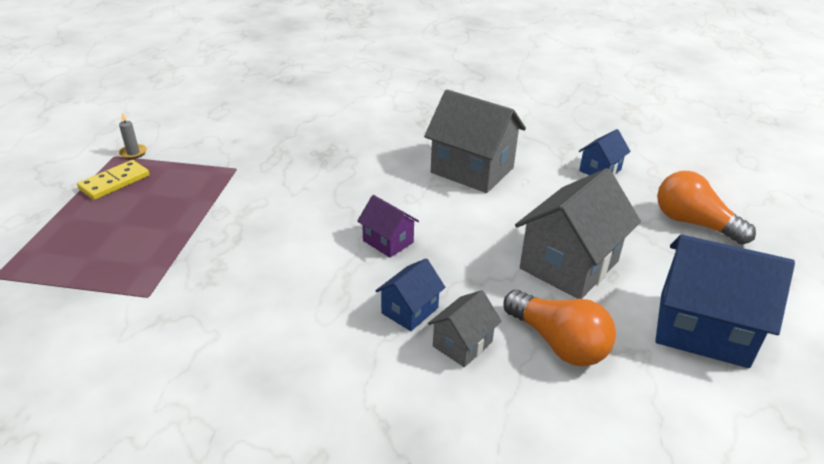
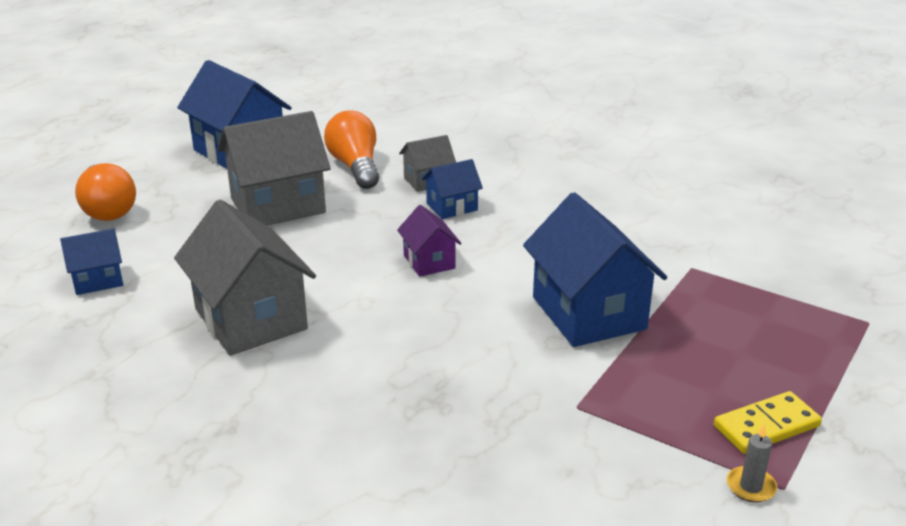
camera: 155 degrees left, 5 degrees down
(239, 228) = (588, 313): none -> blue house

